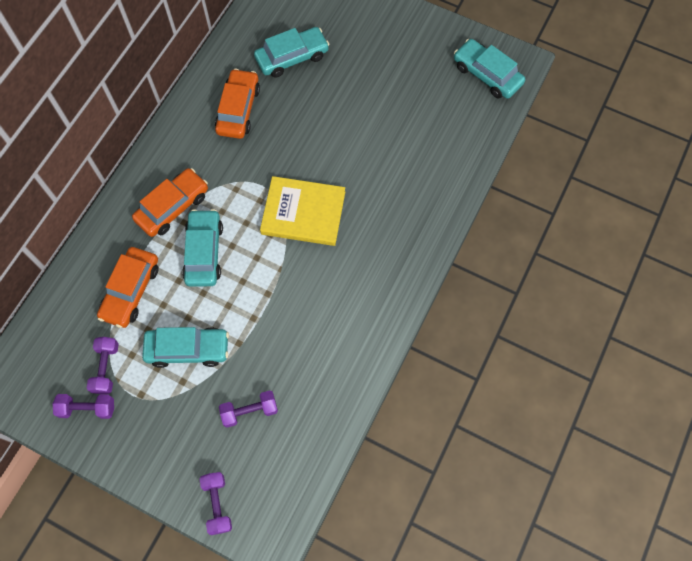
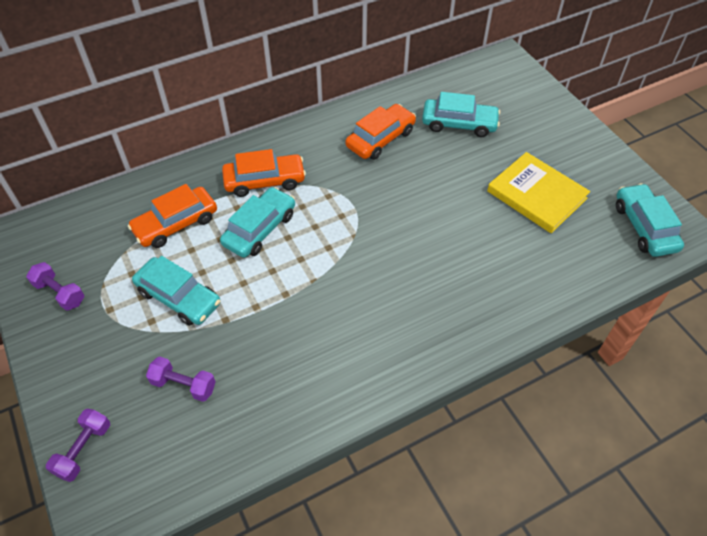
camera: 35 degrees right, 15 degrees down
(106, 368) = (103, 271): purple dumbbell -> none
(303, 213) = (372, 247): yellow book -> yellow book (536, 195)

